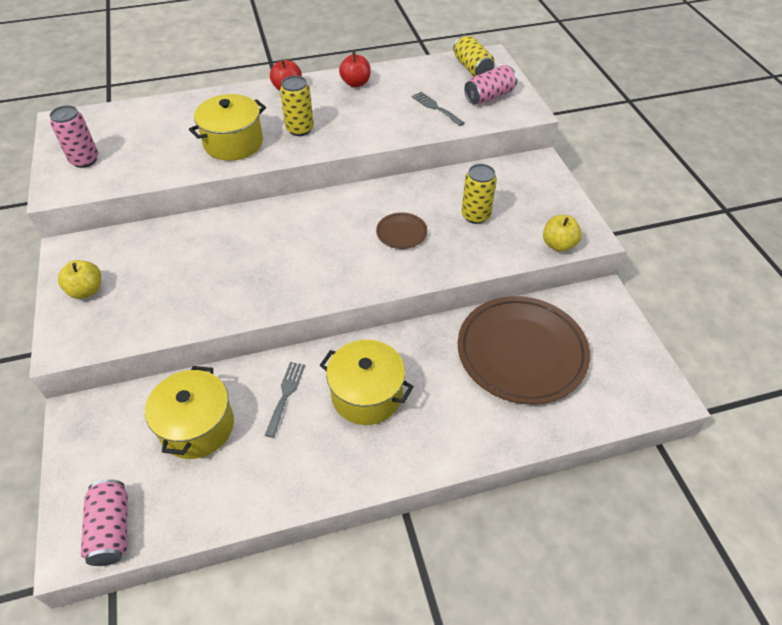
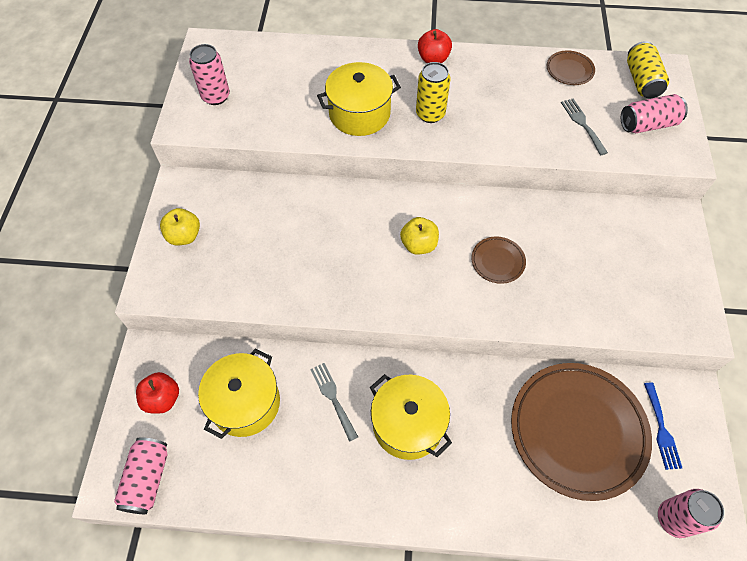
camera: 20 degrees right, 10 degrees up
(285, 395) = (333, 397): grey fork -> grey fork turned 60 degrees counterclockwise
(355, 83) = (506, 69): red apple -> red apple (162, 399)
(410, 73) = (569, 70): none -> brown plate
(475, 215) = (582, 263): yellow can -> none
(558, 244) = (661, 327): yellow apple -> yellow apple (418, 245)
(591, 330) = (661, 429): none -> blue fork
(628, 394) = (673, 519): none -> pink can

